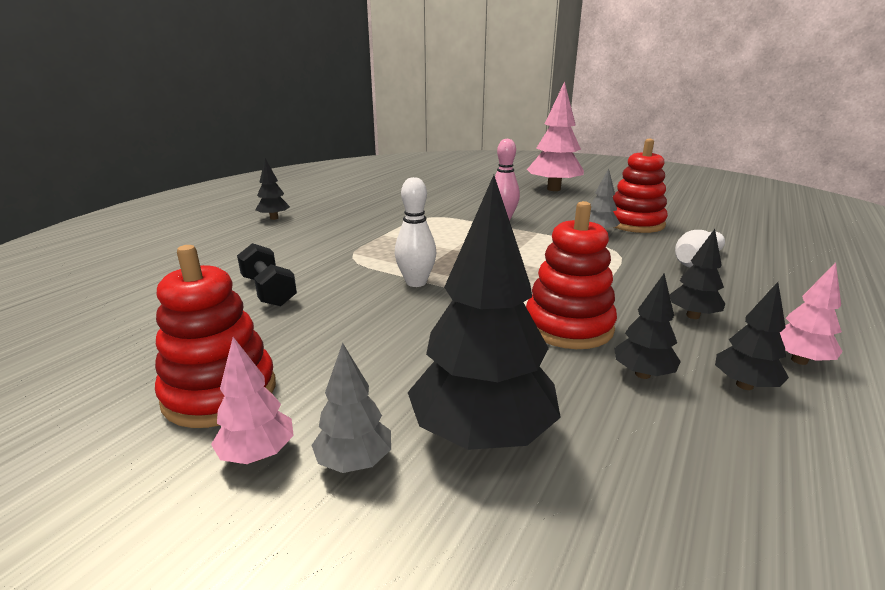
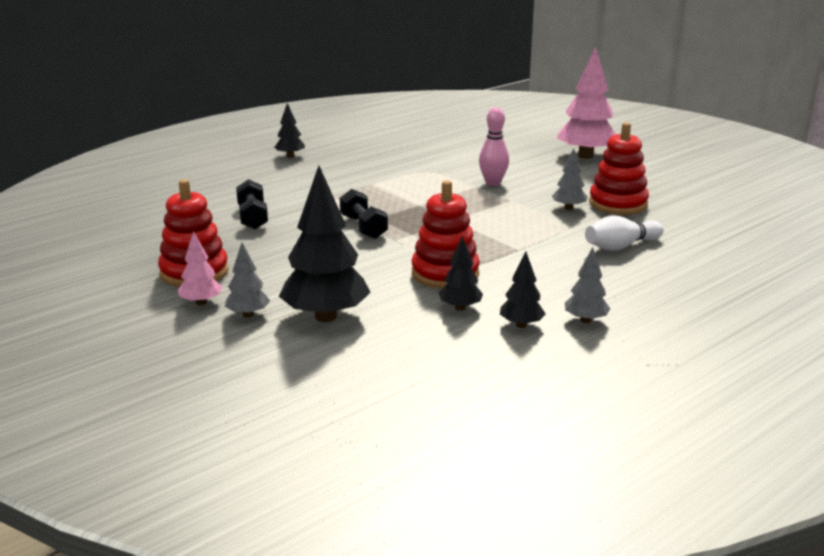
camera: 20 degrees right, 0 degrees up
(416, 282) = (363, 227): white bowling pin -> black dumbbell
(693, 316) = (551, 283): black tree -> none
(799, 360) = (585, 320): pink tree -> grey tree

